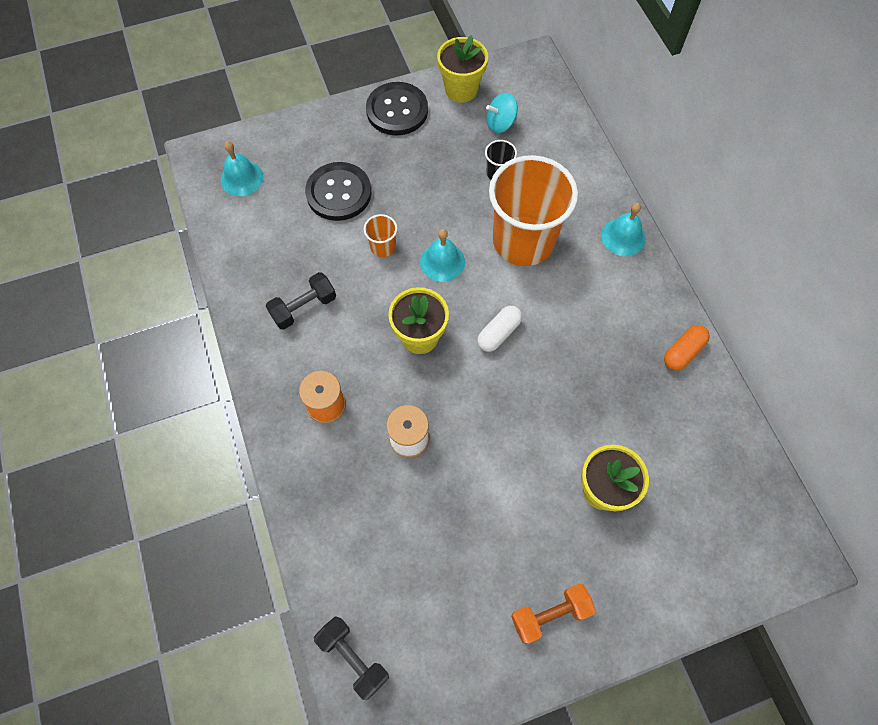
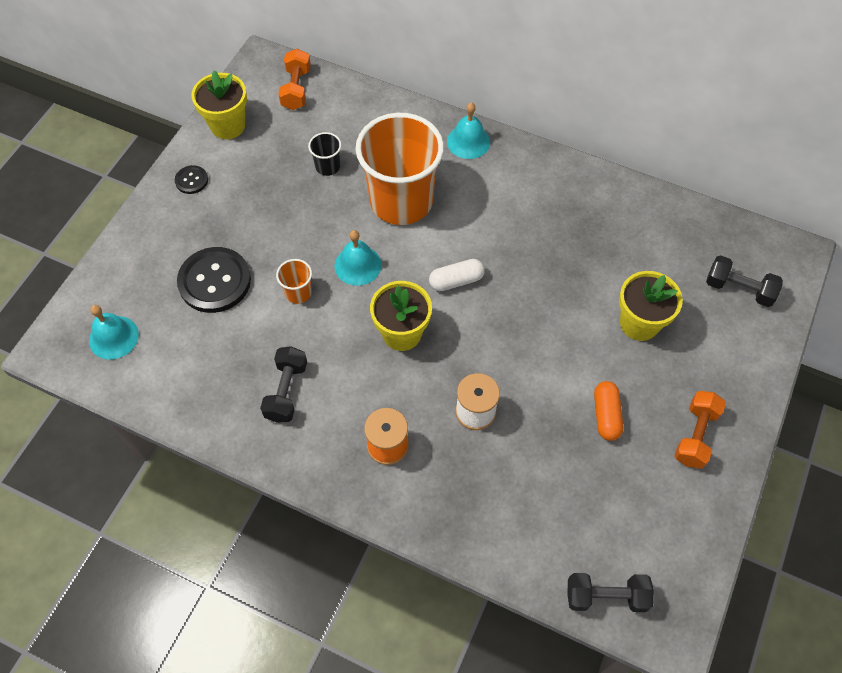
camera: 45 degrees left, 5 degrees down
(397, 110) = (191, 180): black button -> black button, size x0.48
(499, 333) = (456, 281): white capsule -> white capsule turned 75 degrees clockwise
(500, 124) = (288, 128): turquoise spinning top -> none
(537, 98) = (296, 89): none -> orange dumbbell
(683, 352) = (590, 187): orange capsule -> orange capsule (606, 415)
(719, 540) = (739, 289): none -> black dumbbell

